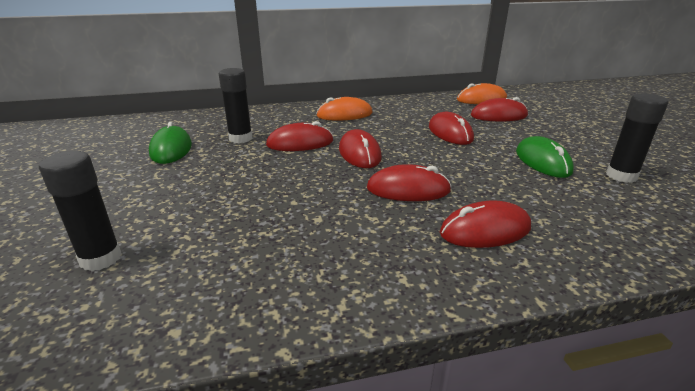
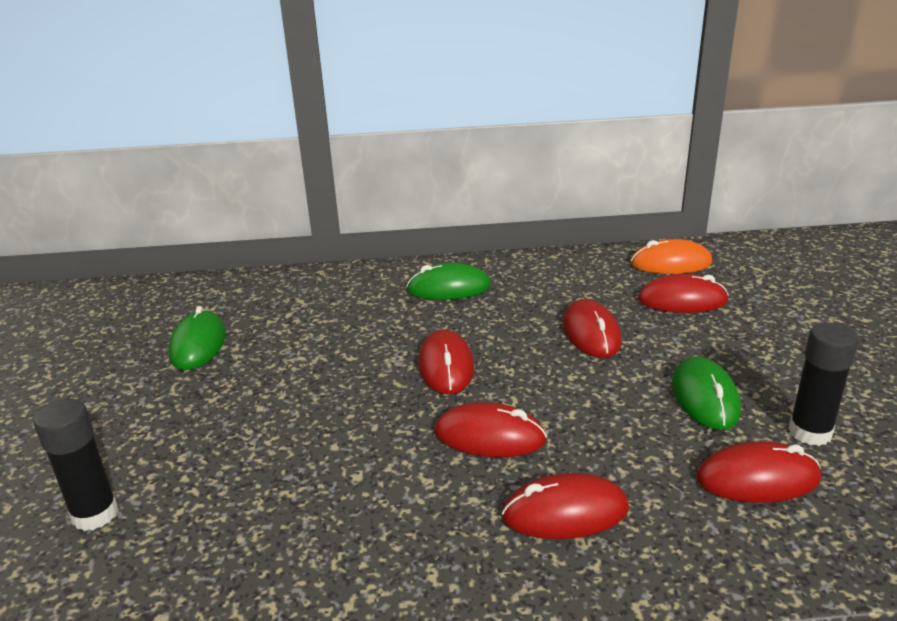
camera: 10 degrees right, 0 degrees up
(240, 138) = (292, 329): black glue stick -> none
(300, 143) = (370, 342): red mouse -> red mouse (757, 479)
(344, 114) = (449, 288): orange mouse -> green mouse

